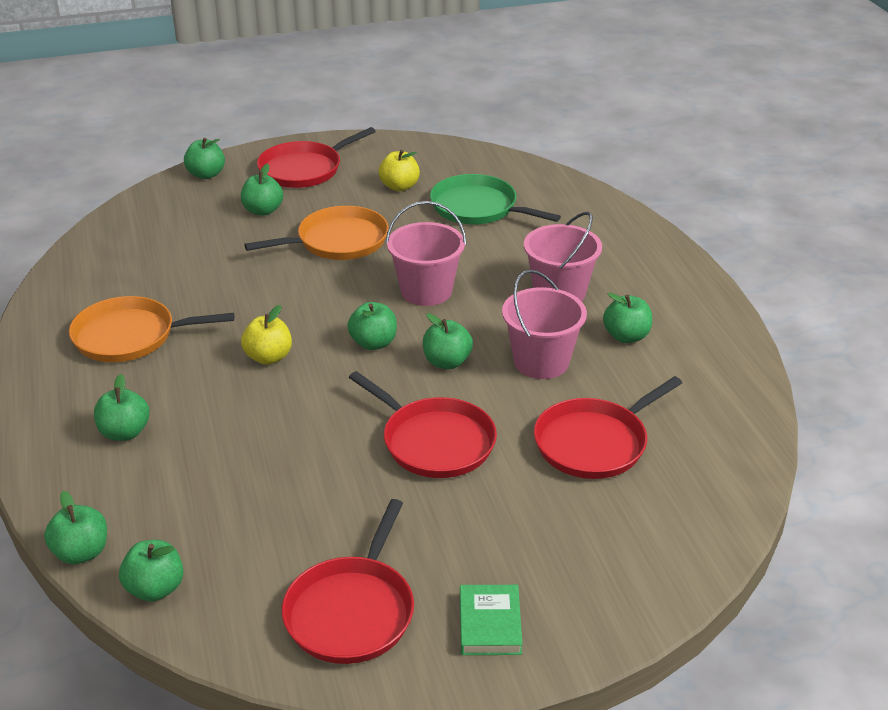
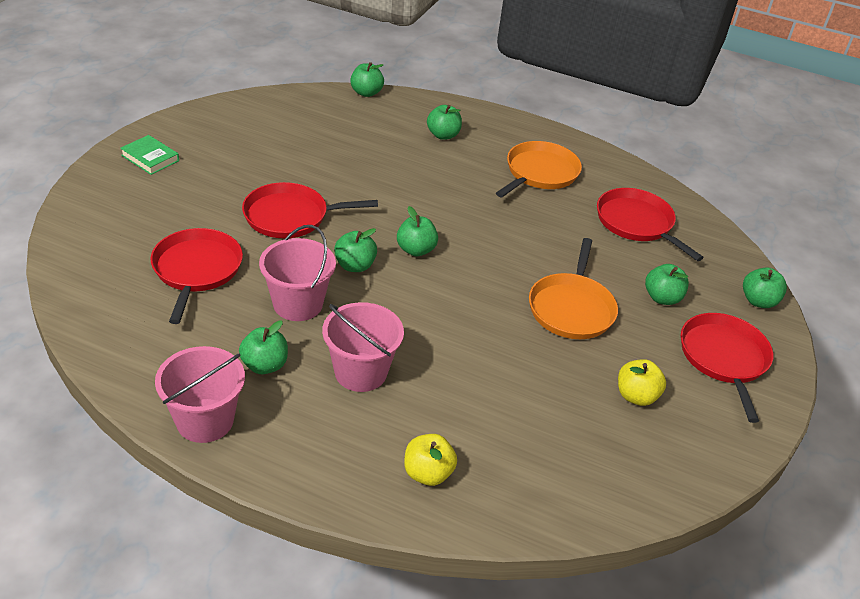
camera: 125 degrees right, 5 degrees up
(155, 589) = (315, 98): green apple -> none
(268, 357) = (453, 206): yellow apple -> yellow apple (428, 473)
(352, 611) = (220, 132): red pan -> red pan (637, 223)
(426, 291) = (449, 308): pink bucket -> pink bucket (205, 420)
(478, 208) = (546, 420): green pan -> none

